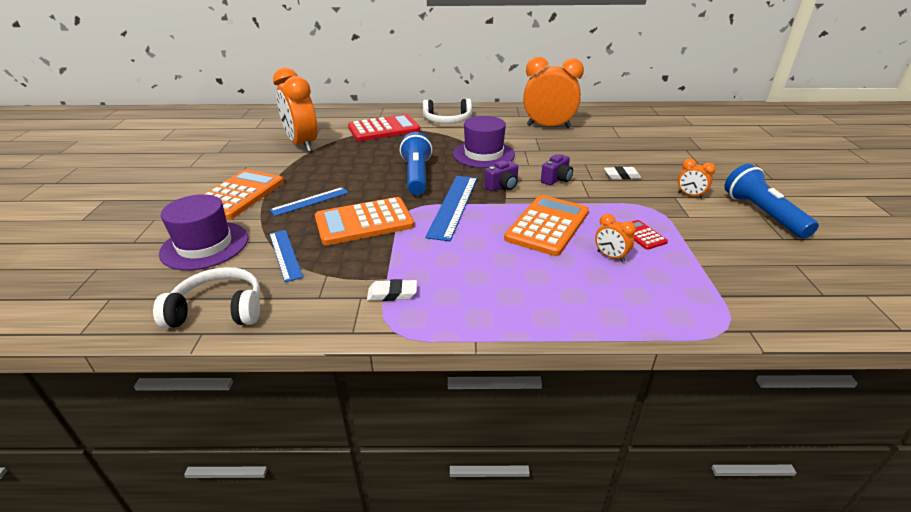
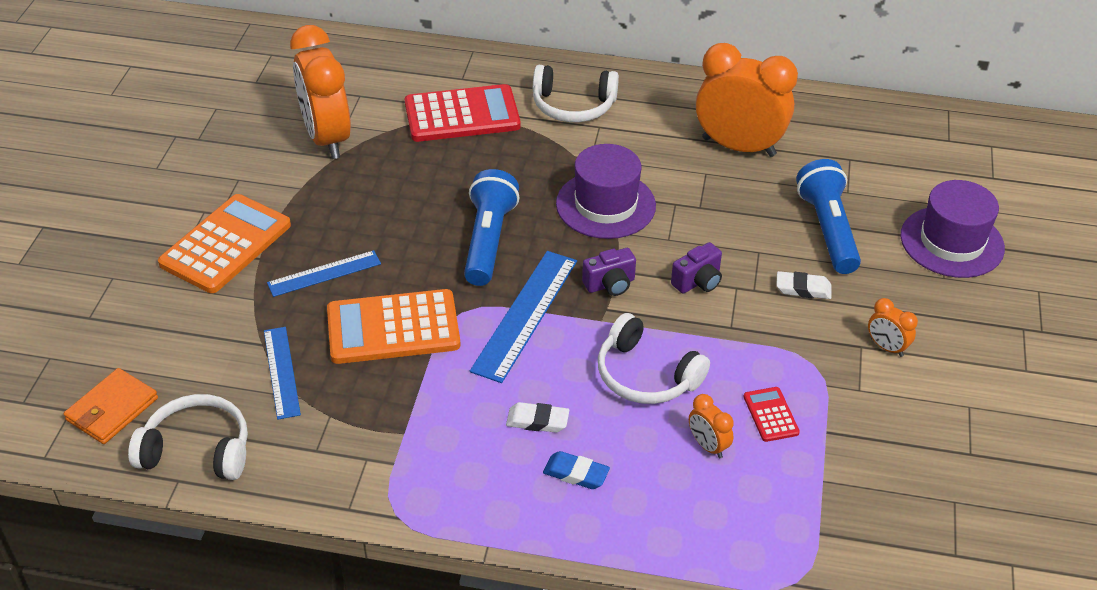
camera: 10 degrees right, 10 degrees up
(146, 293) = (112, 409): none -> orange wallet
(205, 245) = (180, 339): purple hat -> purple hat (952, 242)
(392, 294) = (406, 460): white eraser -> white eraser (537, 421)
(525, 285) = (576, 474): none -> blue eraser
(547, 225) = (645, 375): orange calculator -> white headphones
(762, 214) = (972, 403): blue flashlight -> blue flashlight (827, 230)

